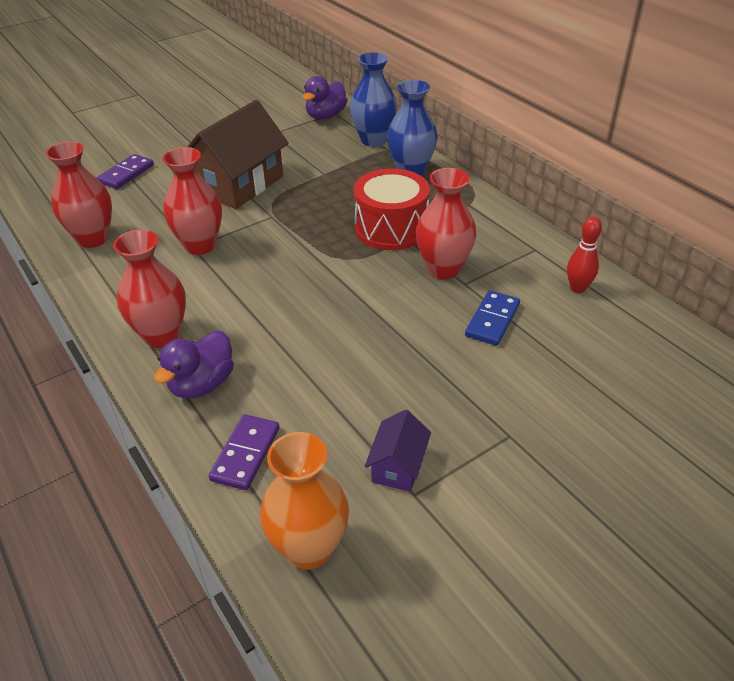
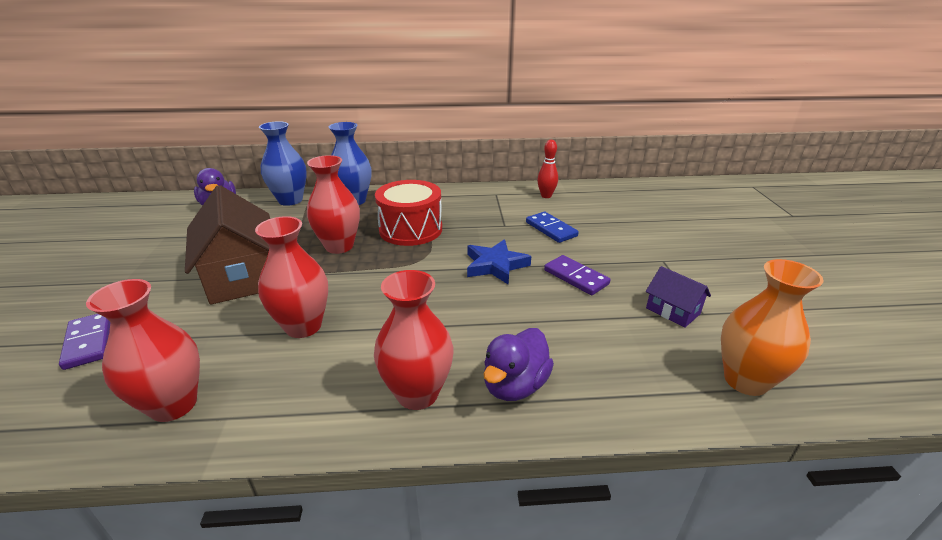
camera: 60 degrees left, 10 degrees down
(202, 384) = (515, 385): purple duck -> purple duck turned 60 degrees clockwise
(246, 454) = (625, 384): purple domino -> purple domino (576, 277)
(374, 307) = (495, 265): none -> blue star
(443, 269) = (481, 227): red vase -> red vase (339, 246)

